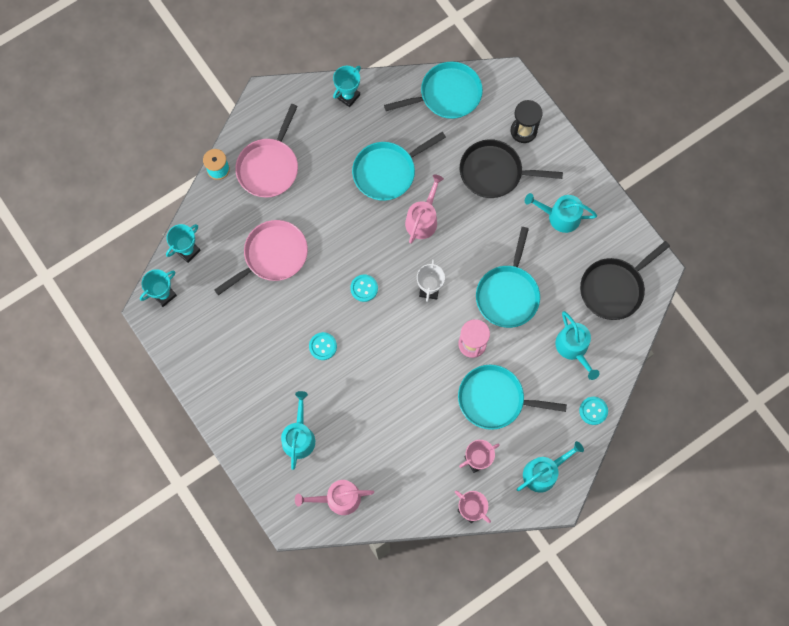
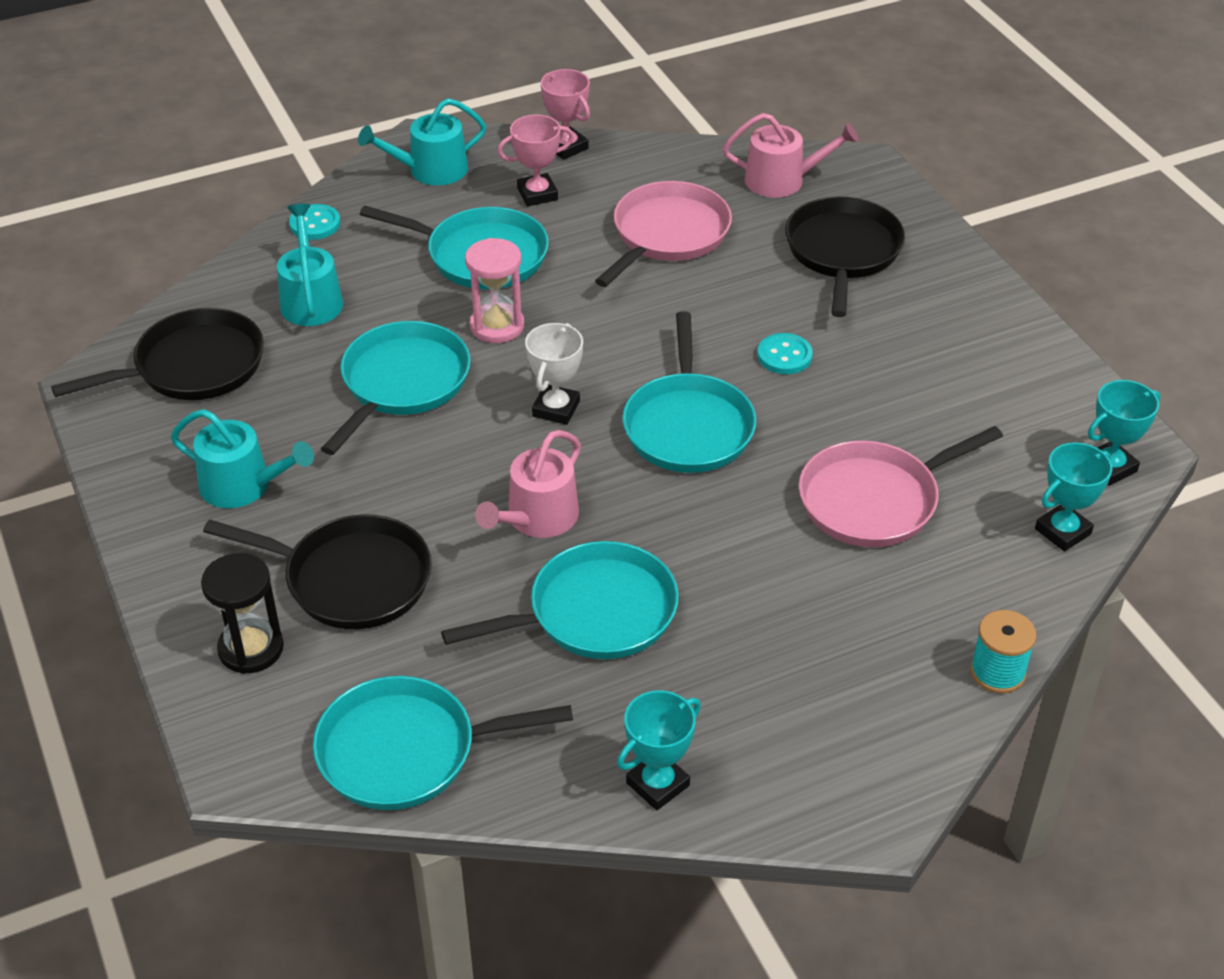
camera: 170 degrees left, 30 degrees down
(269, 167) = (873, 659): pink pan -> pink pan (667, 234)
(299, 437) = (842, 252): turquoise watering can -> black pan
(364, 288) = (688, 426): turquoise button -> turquoise pan

